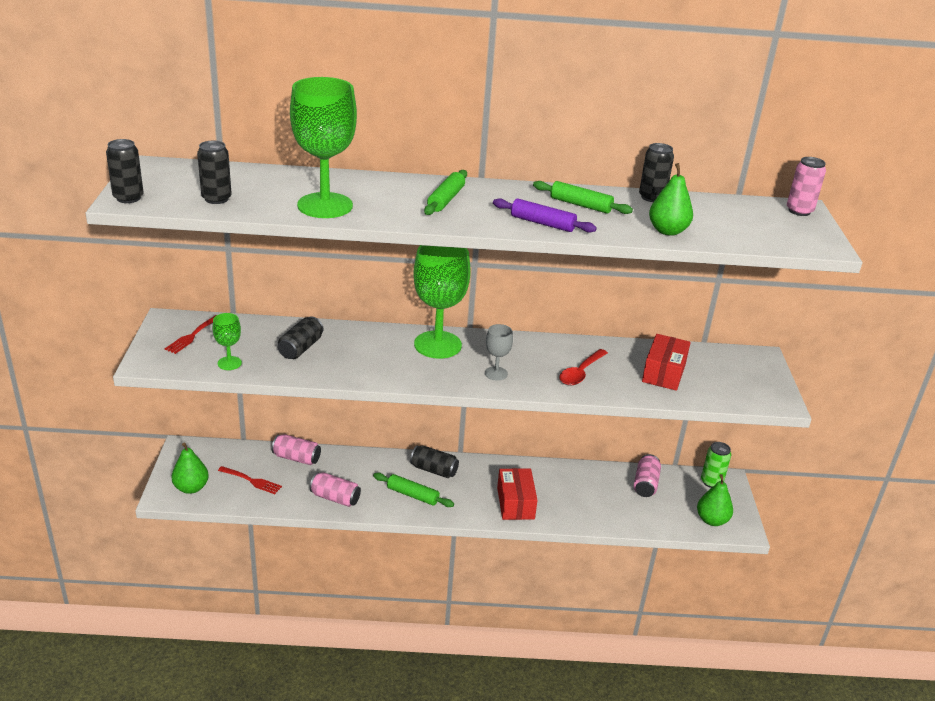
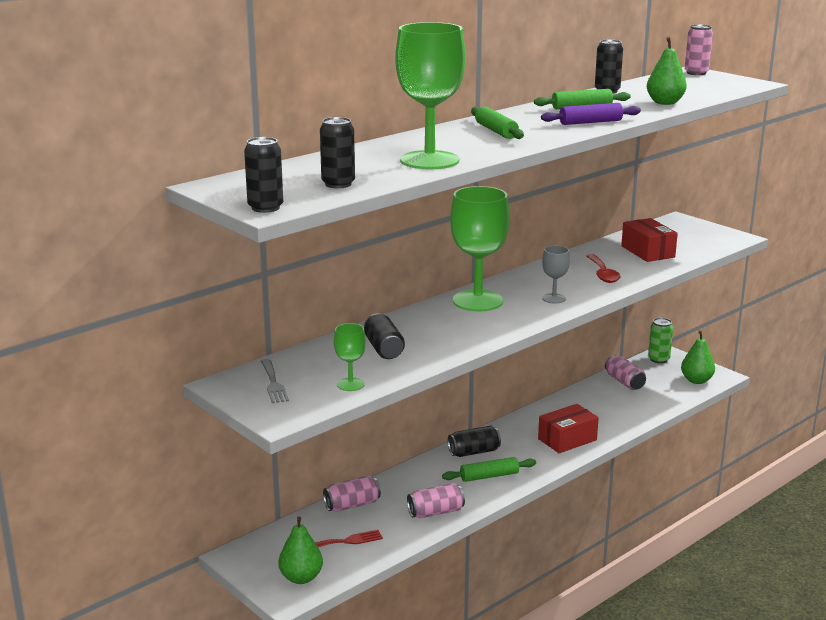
camera: 40 degrees left, 10 degrees down
(192, 336) = (273, 383): red fork -> grey fork
(515, 503) = (567, 439): red box -> red box turned 75 degrees counterclockwise

